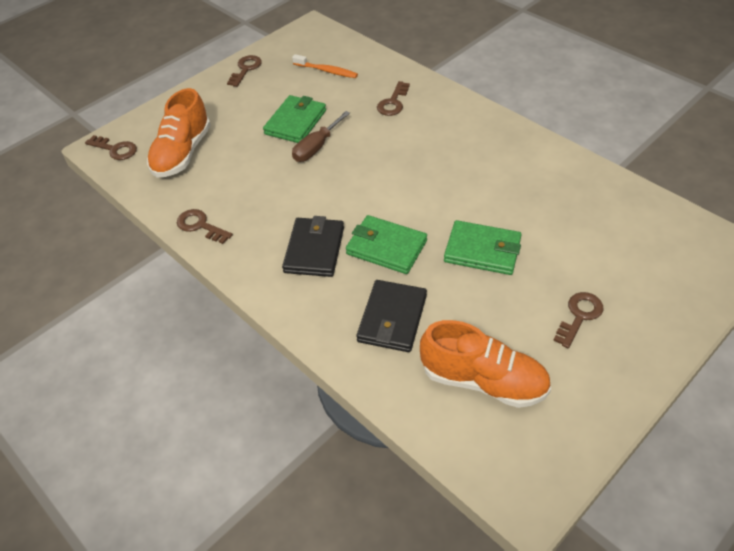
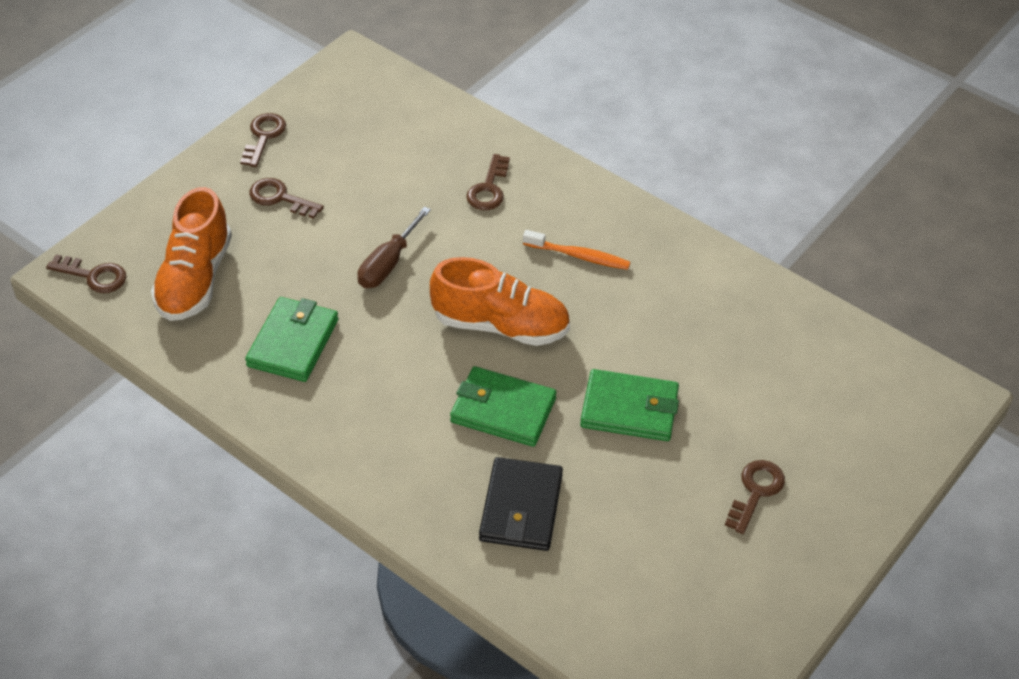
camera: 10 degrees left, 0 degrees up
(200, 226) = (243, 390): brown key -> brown key (280, 198)
(295, 122) = (352, 224): green wallet -> green wallet (293, 342)
(314, 249) = (406, 418): black wallet -> none
(327, 71) = (386, 137): orange toothbrush -> orange toothbrush (579, 256)
(483, 381) = (642, 581): orange shoe -> orange shoe (500, 325)

